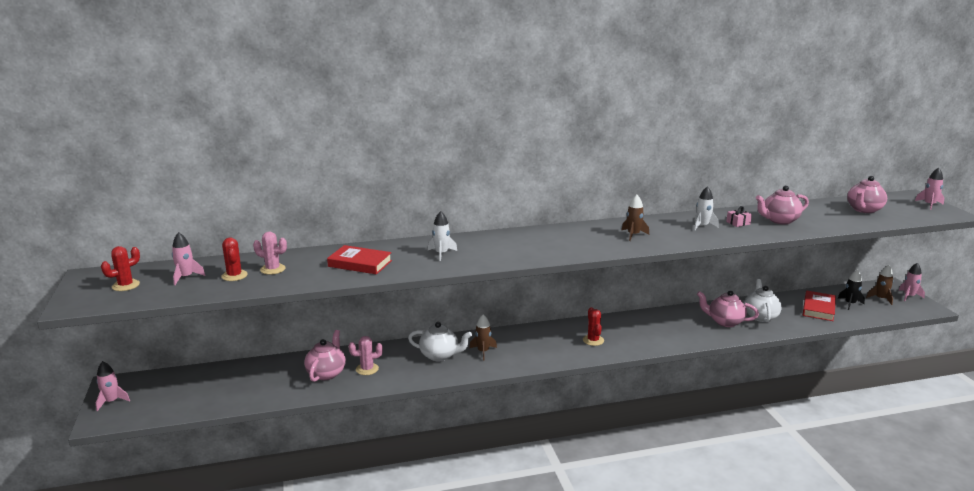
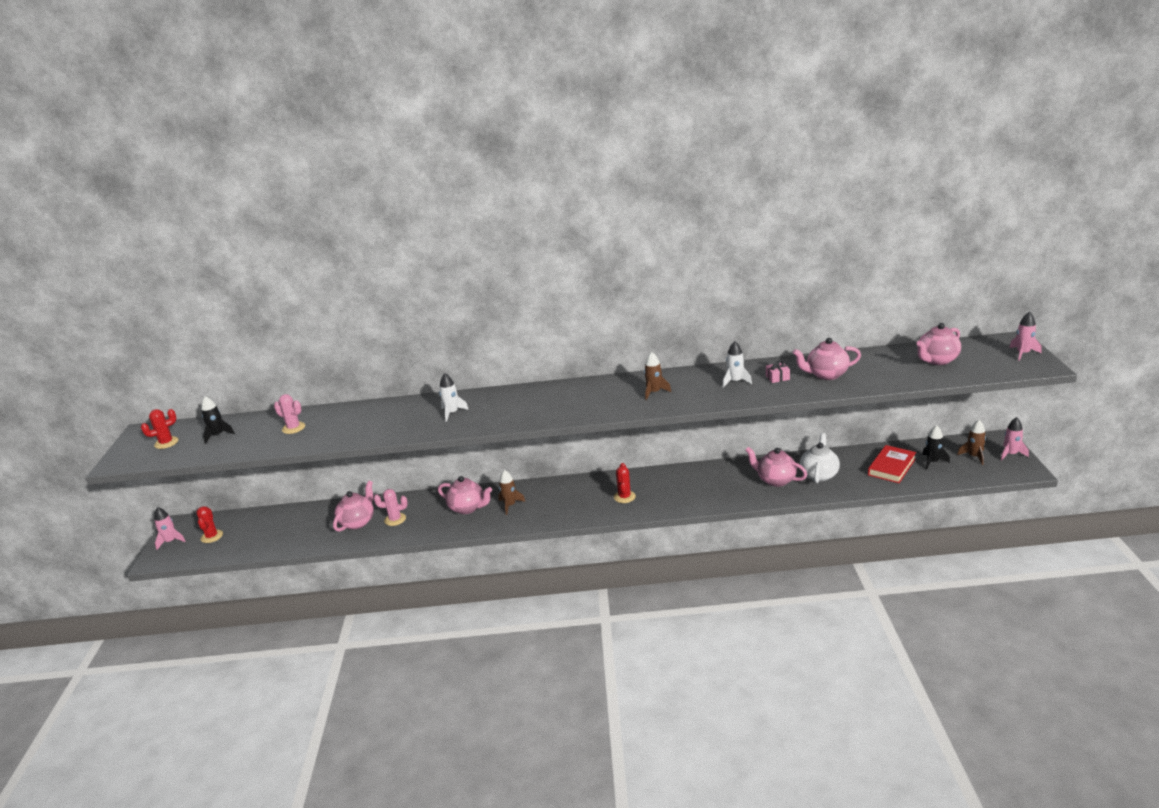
camera: 15 degrees right, 5 degrees up
(186, 277) = (218, 435): pink rocket -> black rocket
(234, 276) = (258, 434): red cactus -> red cactus (212, 536)
(360, 263) = (372, 423): red book -> none
(440, 355) = (467, 508): white teapot -> pink teapot

